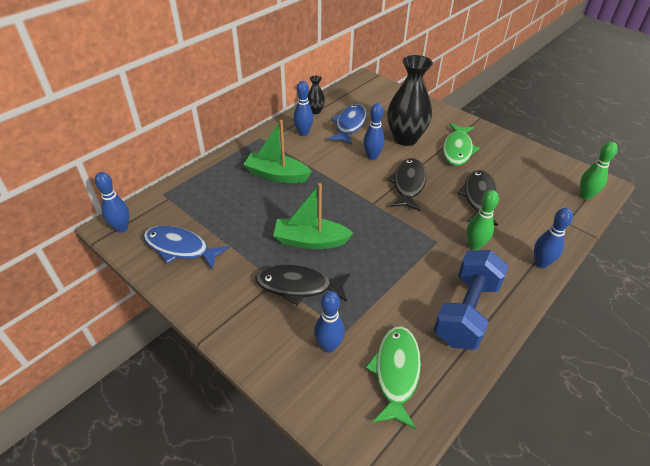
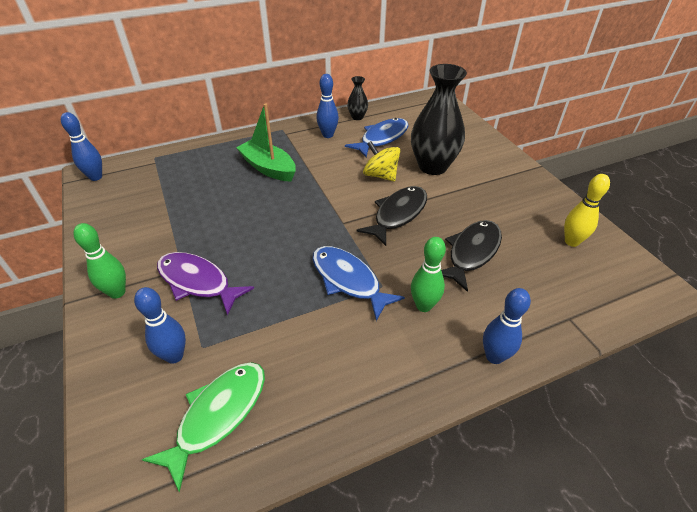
camera: 25 degrees right, 0 degrees up
(180, 248) = (126, 209): blue fish -> blue fish (348, 280)
(298, 286) = (197, 282): black fish -> purple fish
(310, 241) = (247, 241): green boat -> none
(372, 156) = (380, 175): blue bowling pin -> yellow spinning top
(457, 149) = (486, 193): green fish -> none
(466, 312) = (353, 379): blue dumbbell -> none
(535, 169) = (571, 242): none -> yellow bowling pin
(585, 196) = (621, 294): green bowling pin -> green bowling pin (117, 292)

